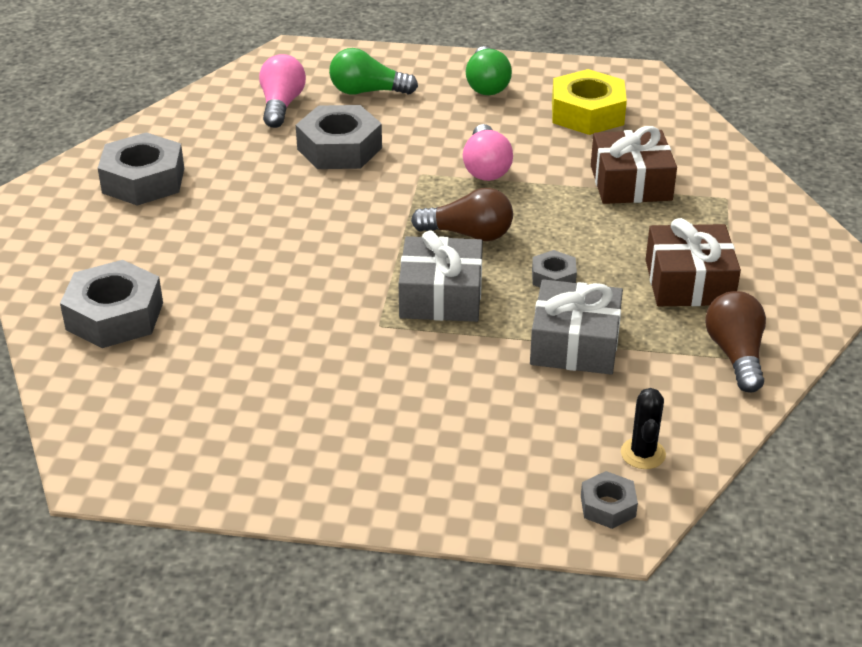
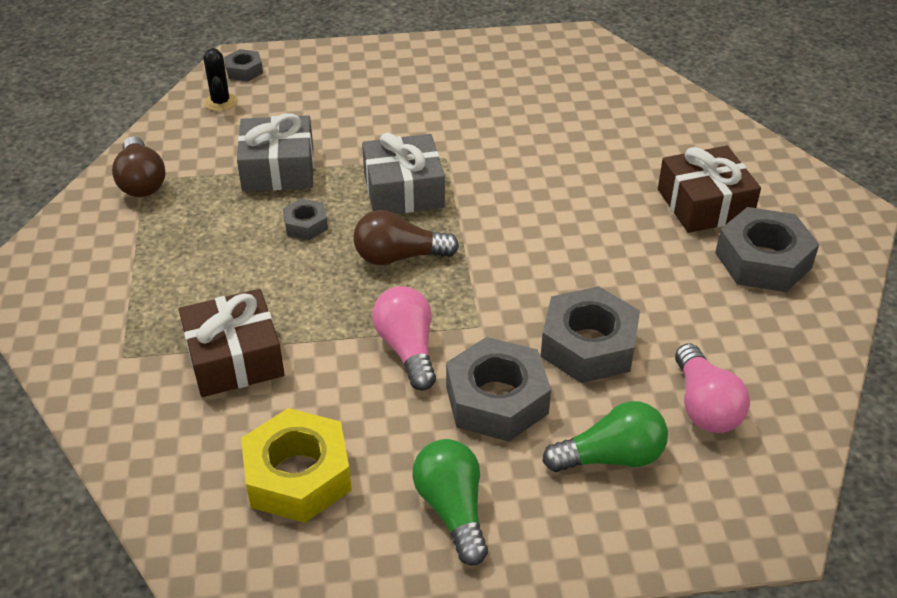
camera: 165 degrees right, 5 degrees up
(115, 316) = (661, 129): grey nut -> grey nut (496, 400)
(688, 282) = (176, 242): brown gift -> brown gift (704, 204)

